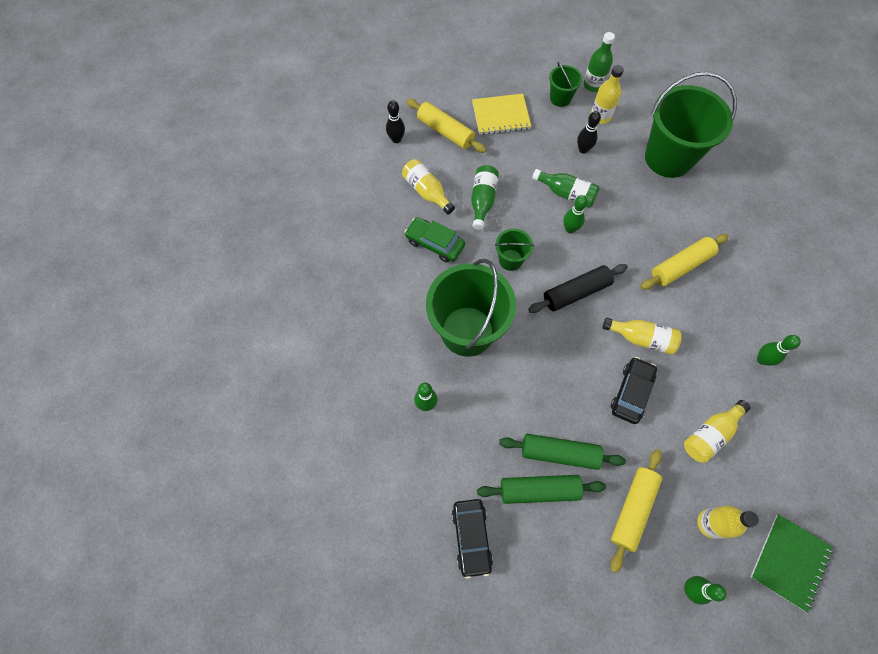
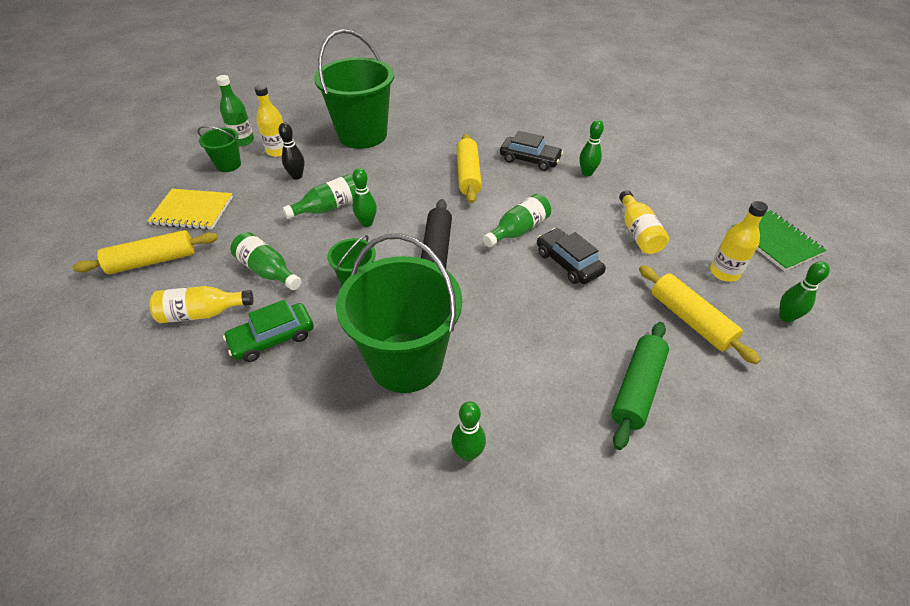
camera: 60 degrees left, 20 degrees down
(396, 139) = (104, 309): black bowling pin -> none
(471, 537) = (670, 491): black car -> black car (530, 159)
(501, 116) = (192, 211): yellow notebook -> yellow notebook turned 75 degrees clockwise
(559, 453) = (602, 349): green rolling pin -> none
(641, 338) = (518, 230): yellow bottle -> green bottle

